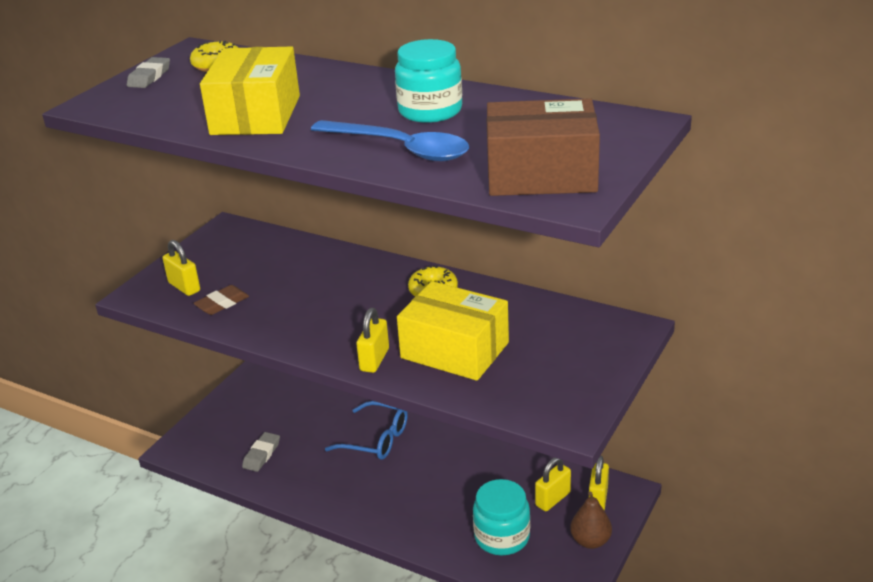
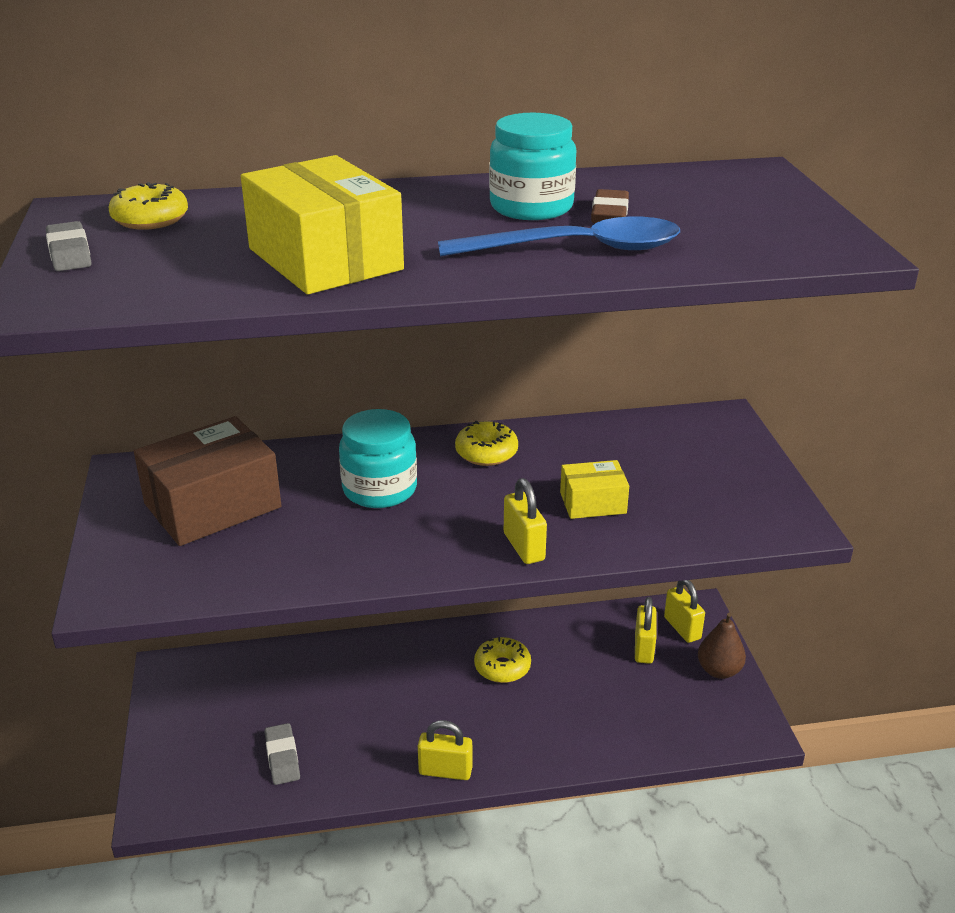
camera: 40 degrees left, 0 degrees up
(184, 287) = (165, 560): yellow padlock -> yellow padlock (445, 771)
(222, 303) = (248, 560): brown eraser -> brown eraser (609, 214)
(376, 439) = (402, 675): blue glasses -> none
(442, 465) = (502, 667): none -> yellow donut
(454, 350) = (593, 503): yellow box -> yellow box, size x0.53
(502, 537) = (639, 709): turquoise jar -> turquoise jar (379, 489)
(541, 174) = (767, 235): brown box -> brown box (212, 505)

